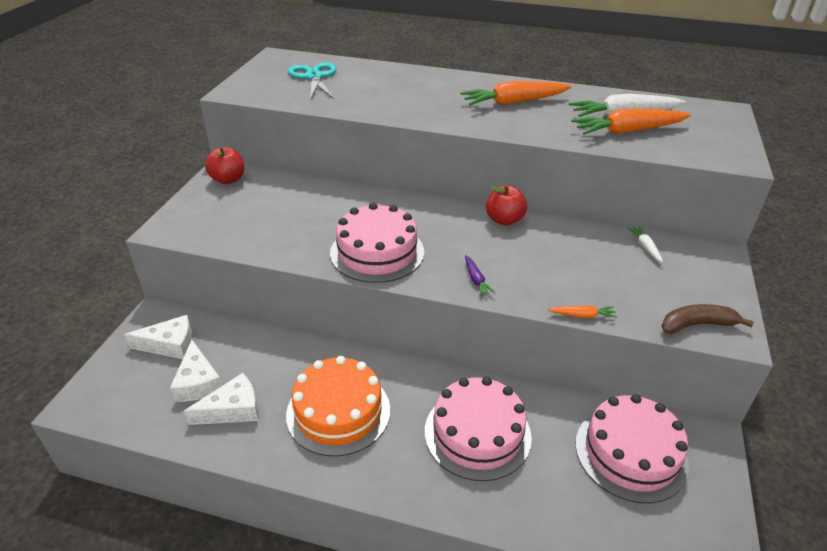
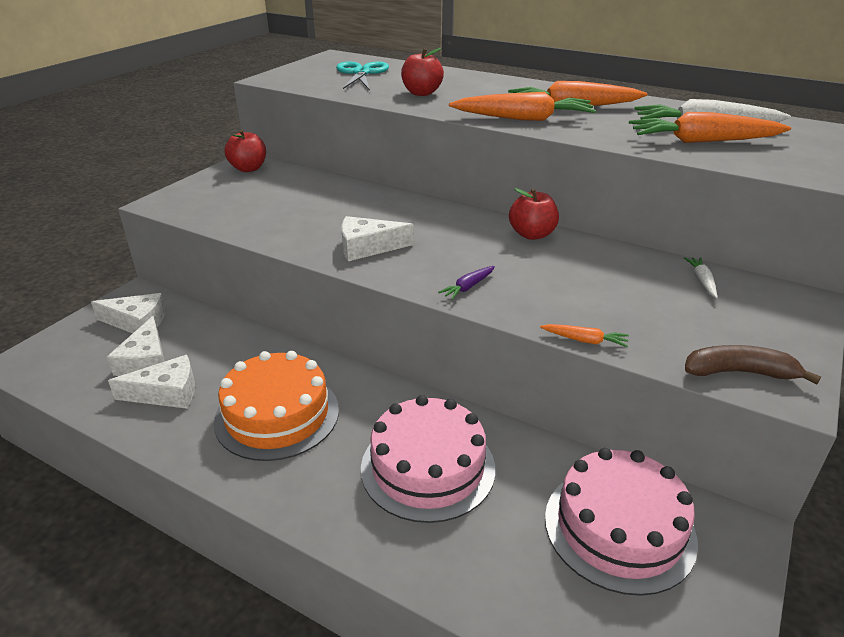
camera: 15 degrees right, 5 degrees down
(377, 252) = (367, 247): pink cake -> white cheese
(381, 98) = (421, 93): none -> red apple
(476, 280) = (468, 287): purple carrot -> purple carrot turned 45 degrees clockwise
(481, 120) = (523, 119): none -> orange carrot

